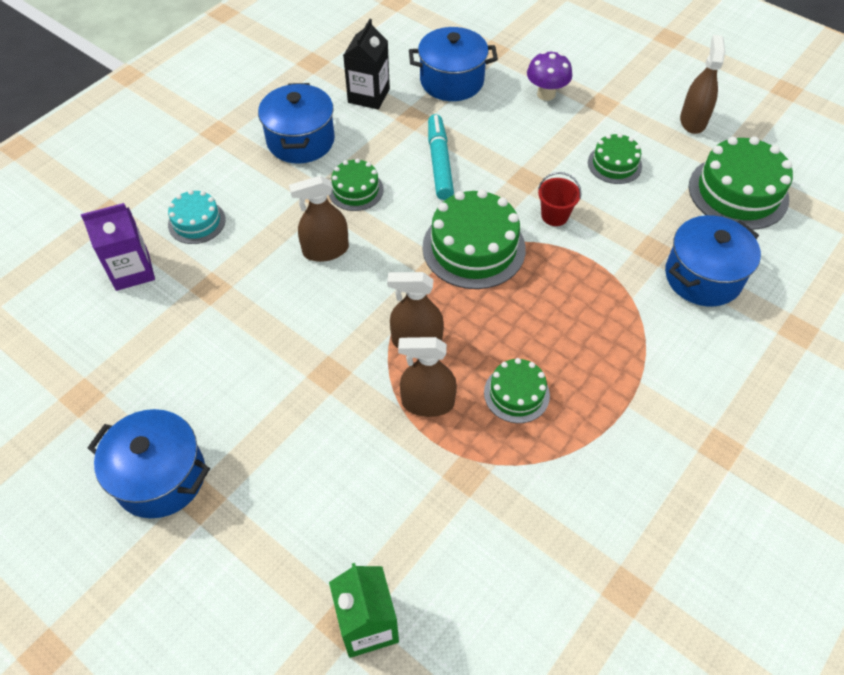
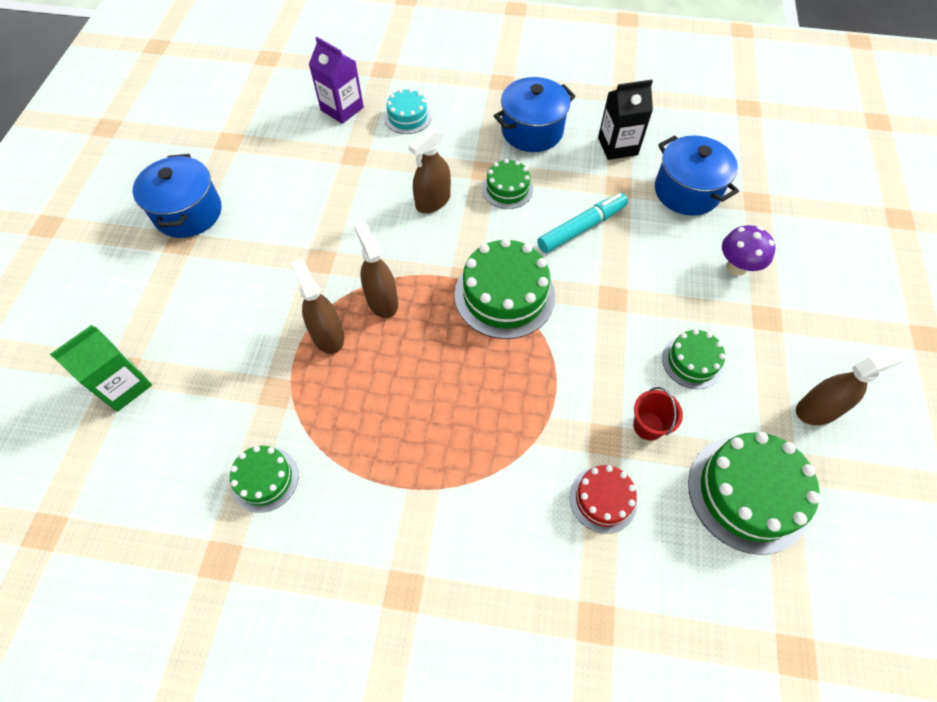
camera: 60 degrees right, 5 degrees up
(325, 250) = (433, 201): brown spray bottle -> brown spray bottle turned 90 degrees counterclockwise
(516, 394) = (370, 394): green cake -> green cake (265, 479)
(554, 216) = (586, 339): red bucket -> red bucket (648, 426)
(703, 277) = (603, 499): blue pot -> red cake

